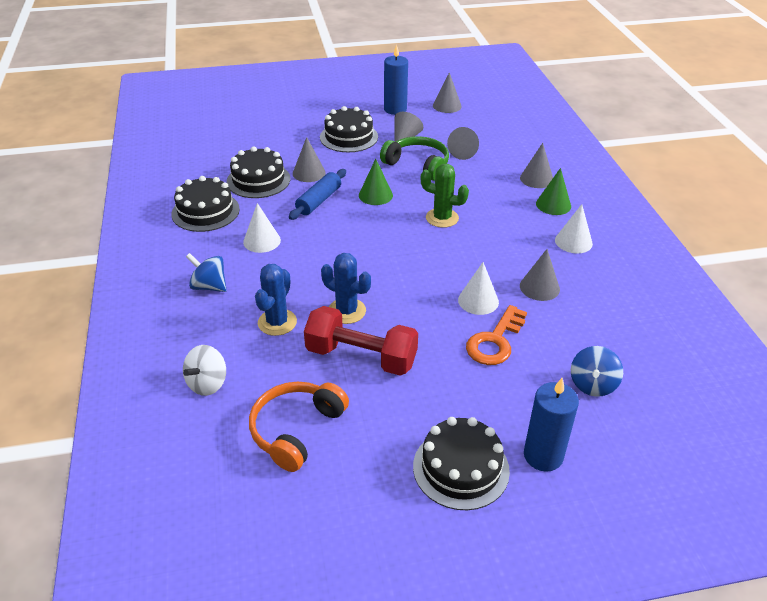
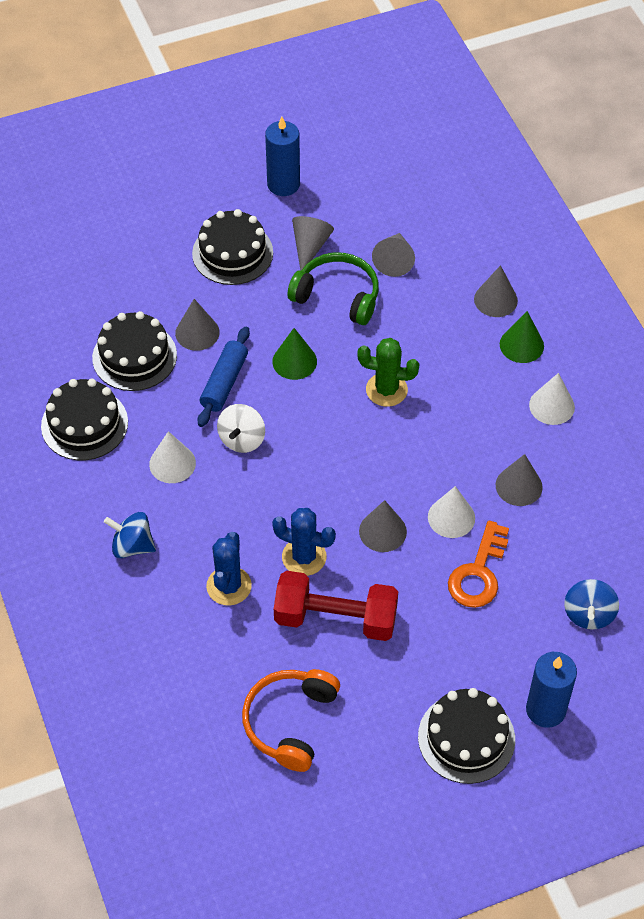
camera: 10 degrees left, 15 degrees up
(207, 384) = (178, 681): white spinning top -> white spinning top (242, 439)
(447, 106) = (354, 166): grey cone -> grey cone (382, 531)

